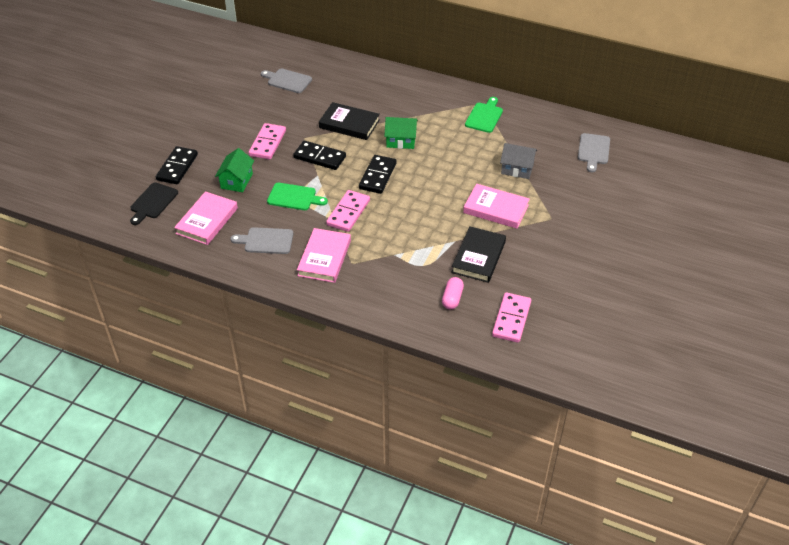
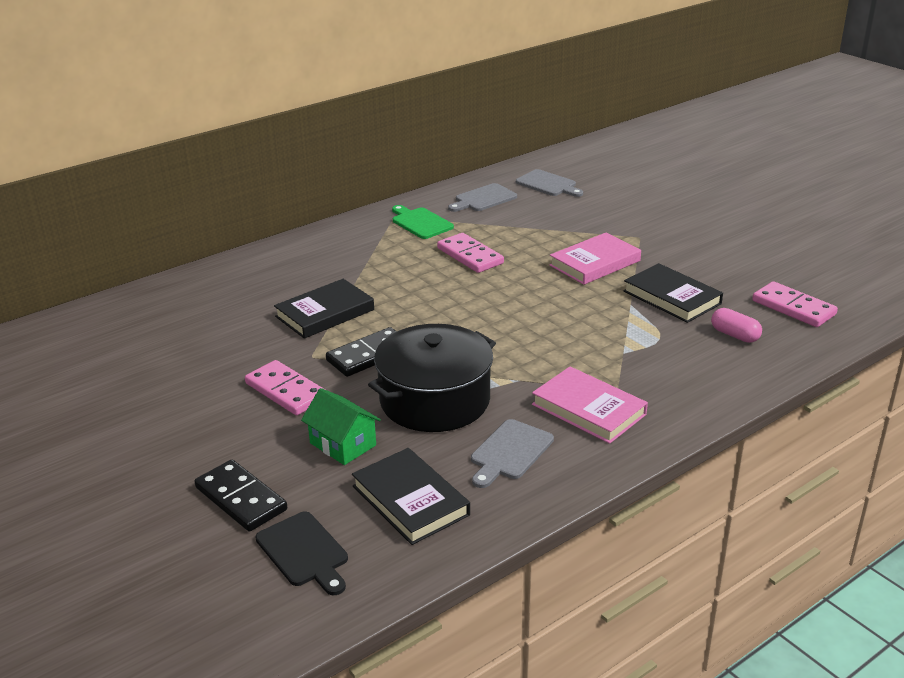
camera: 60 degrees left, 15 degrees down
(207, 221) = (410, 500): pink book -> black book
(287, 80) = (163, 335): grey cutting board -> grey cutting board (483, 199)
(294, 197) = (435, 400): green cutting board -> black pot
(348, 213) = (510, 364): pink domino -> pink domino (470, 256)
(378, 176) = (457, 322): black domino -> none
(401, 141) = (404, 286): green house -> none
(517, 169) = (536, 231): grey house -> none

